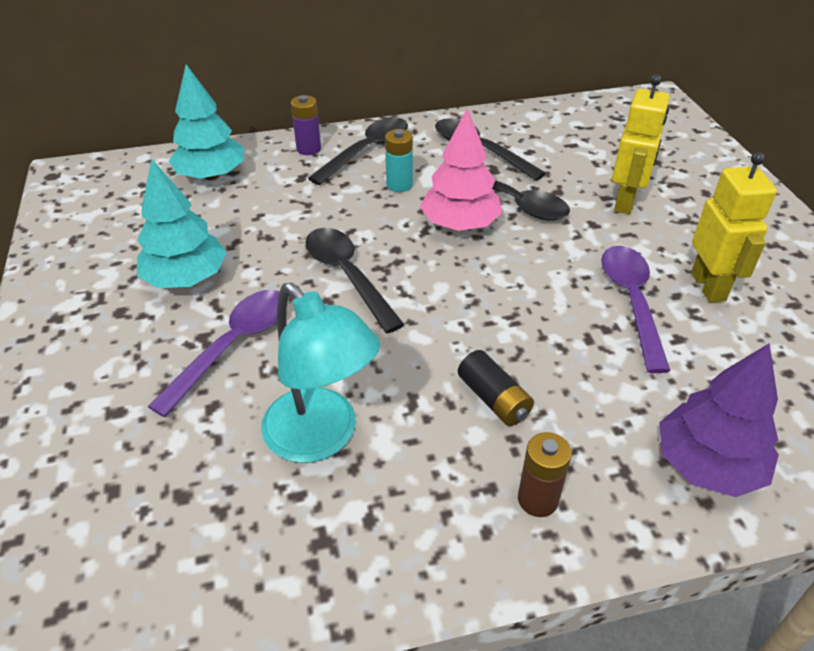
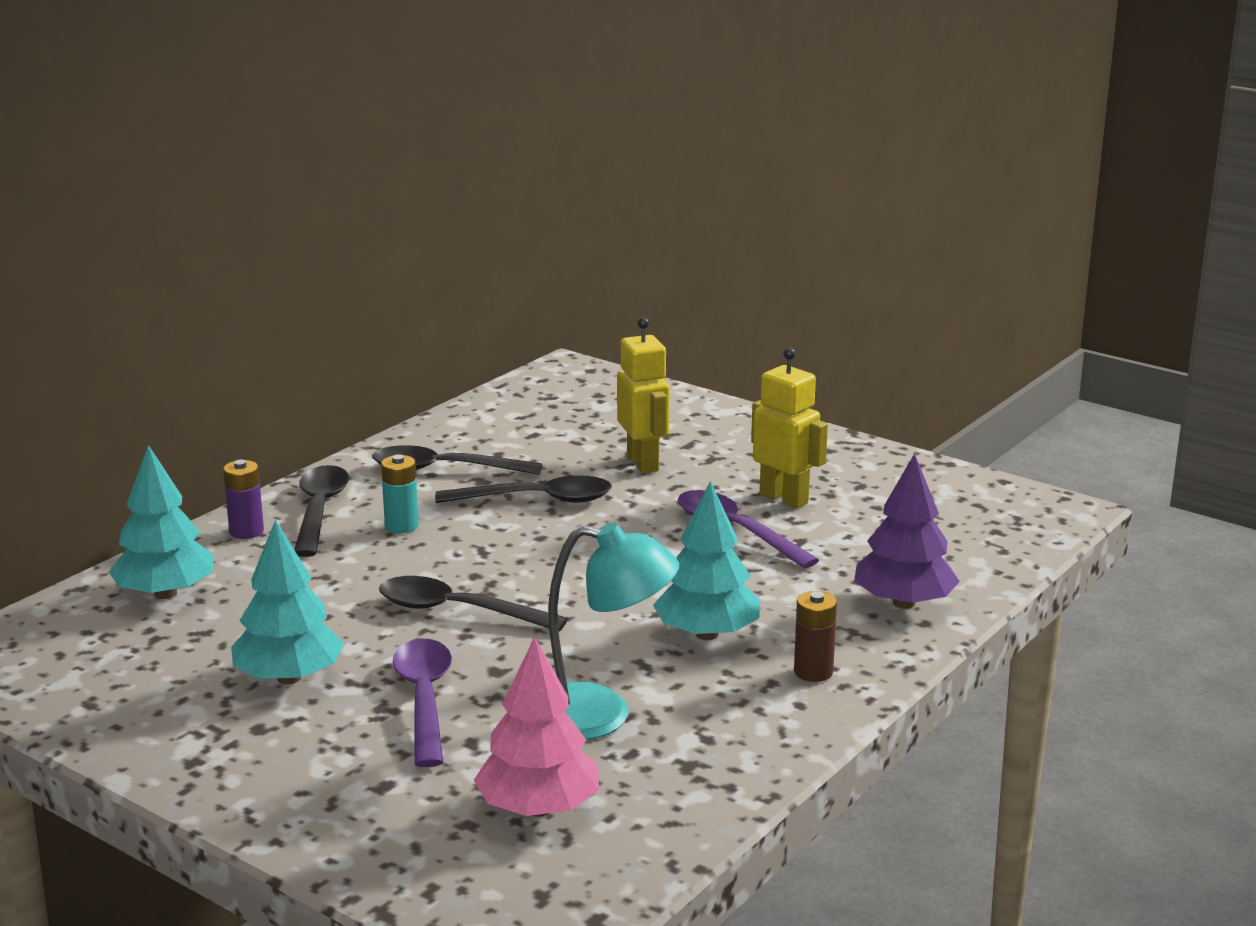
camera: 40 degrees left, 20 degrees down
(460, 224) = (511, 534): pink tree -> pink tree (538, 808)
(494, 399) = (706, 634): black battery -> turquoise tree

